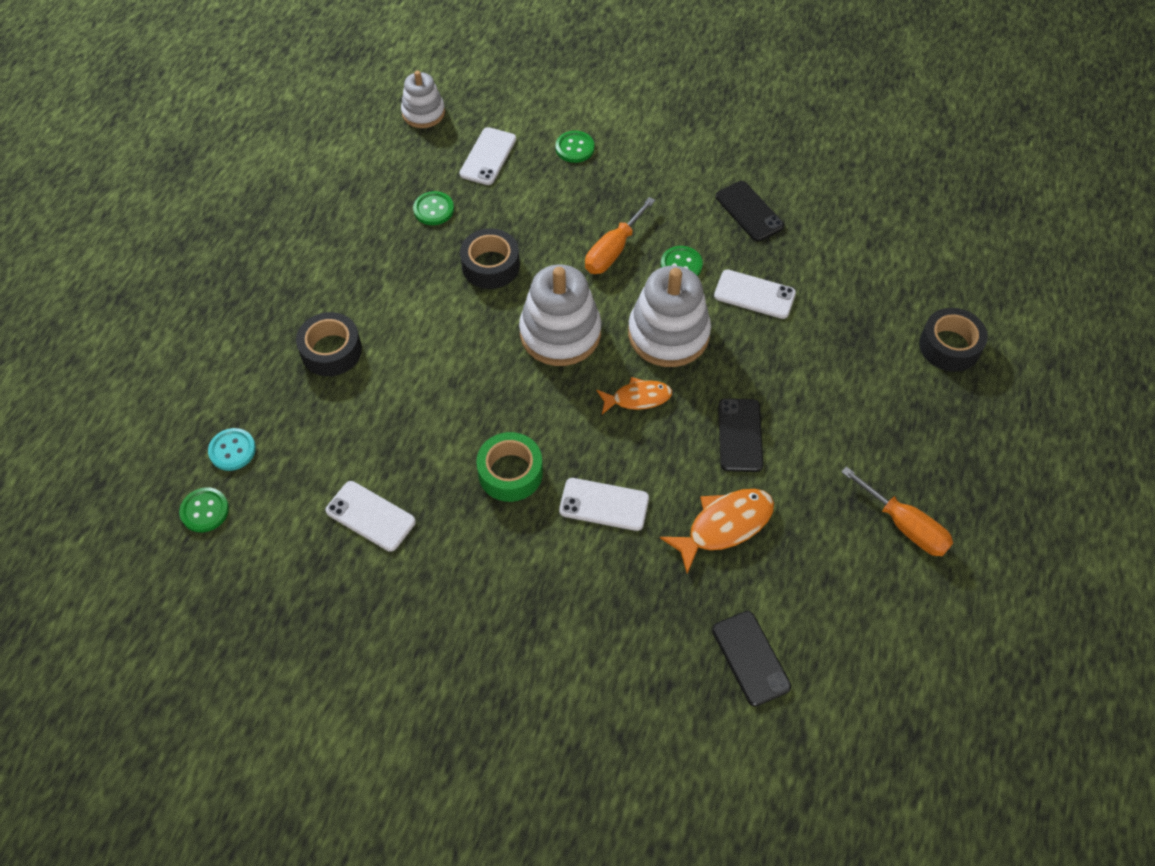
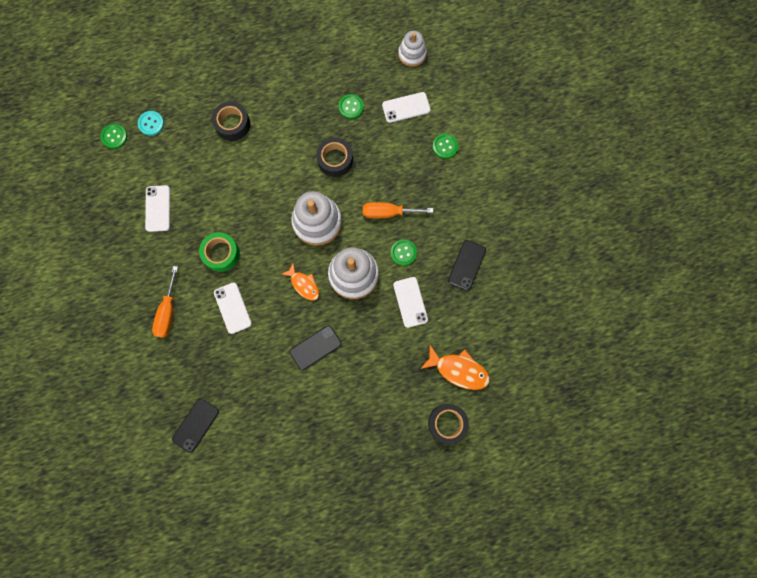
camera: 55 degrees right, 20 degrees up
(724, 526) = (258, 371): orange fish -> orange fish (458, 370)
(905, 526) = (315, 459): orange screwdriver -> orange screwdriver (168, 312)

